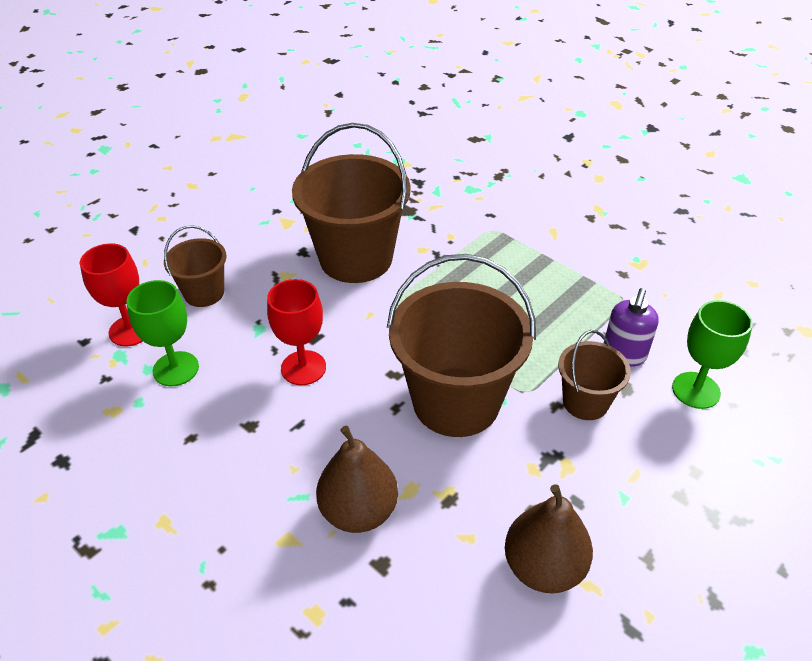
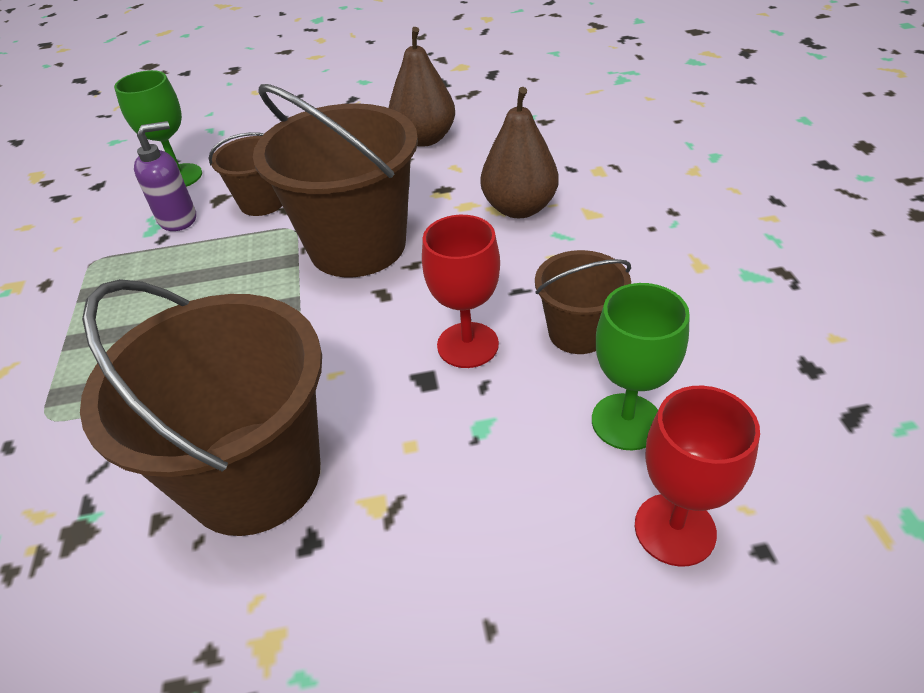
camera: 140 degrees left, 0 degrees up
(204, 293) = (522, 543): brown bucket -> brown bucket (578, 332)

